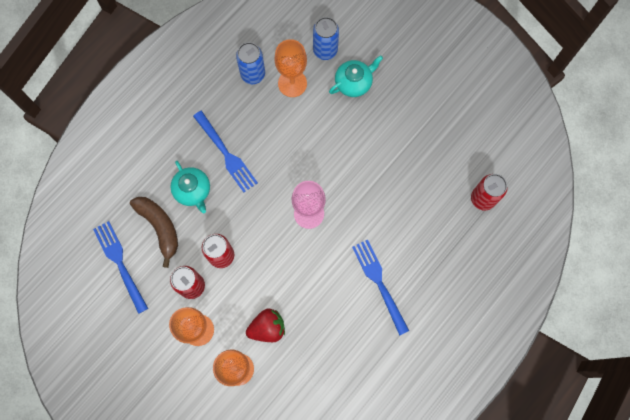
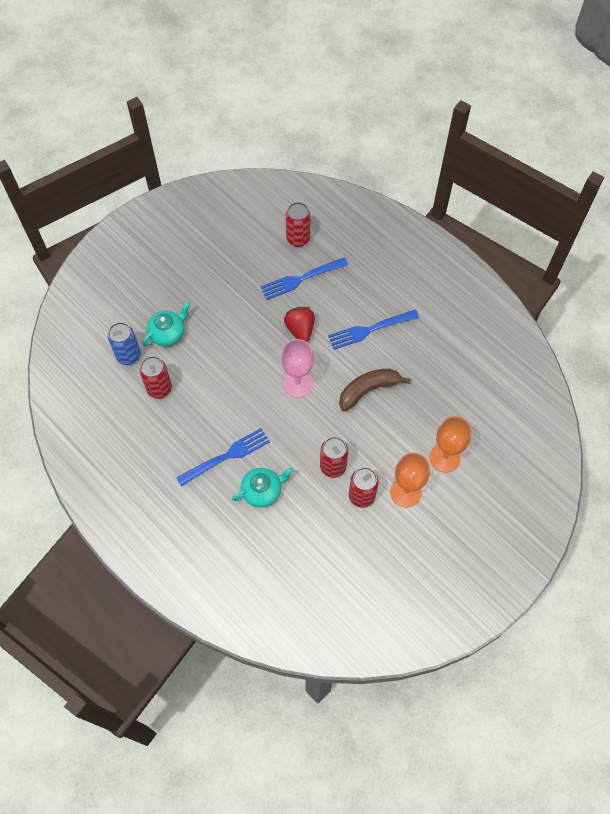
camera: 85 degrees left, 10 degrees down
(120, 263) = (333, 566): blue fork -> blue fork (301, 279)
(160, 227) = (298, 525): brown banana -> brown banana (368, 390)
(253, 74) = (143, 425): blue can -> none
(267, 328) = (406, 429): red strawberry -> red strawberry (300, 329)
(292, 83) = (159, 388): orange goblet -> red can
(354, 82) = (168, 333): turquoise teapot -> turquoise teapot turned 75 degrees clockwise

